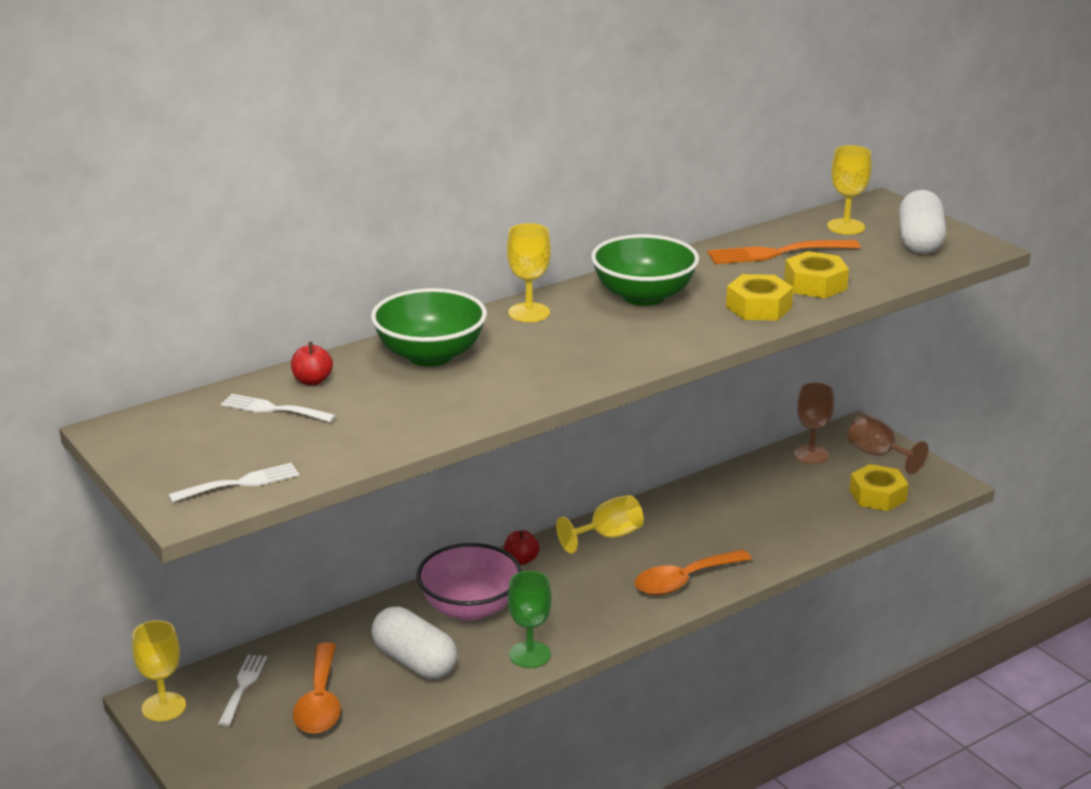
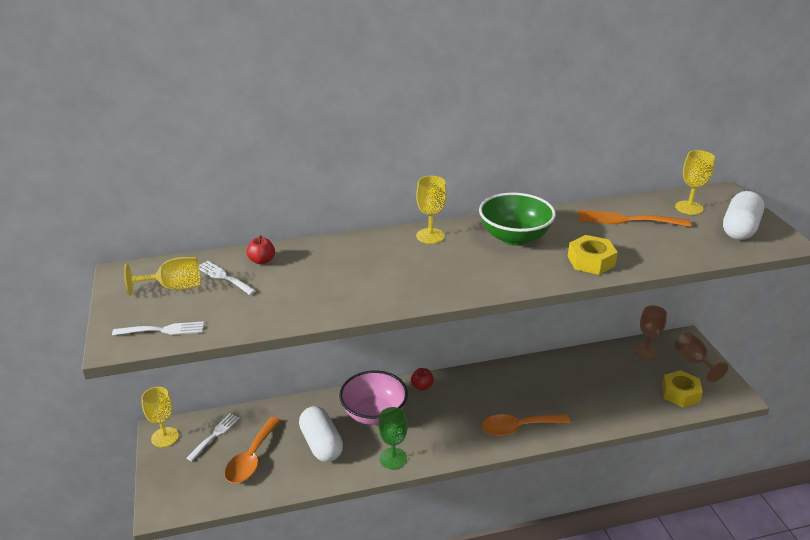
camera: 20 degrees right, 5 degrees up
(430, 355) = (346, 256): green bowl -> none
(608, 536) = (484, 382): yellow goblet -> yellow goblet (174, 288)
(815, 284) = (642, 250): yellow nut -> none

